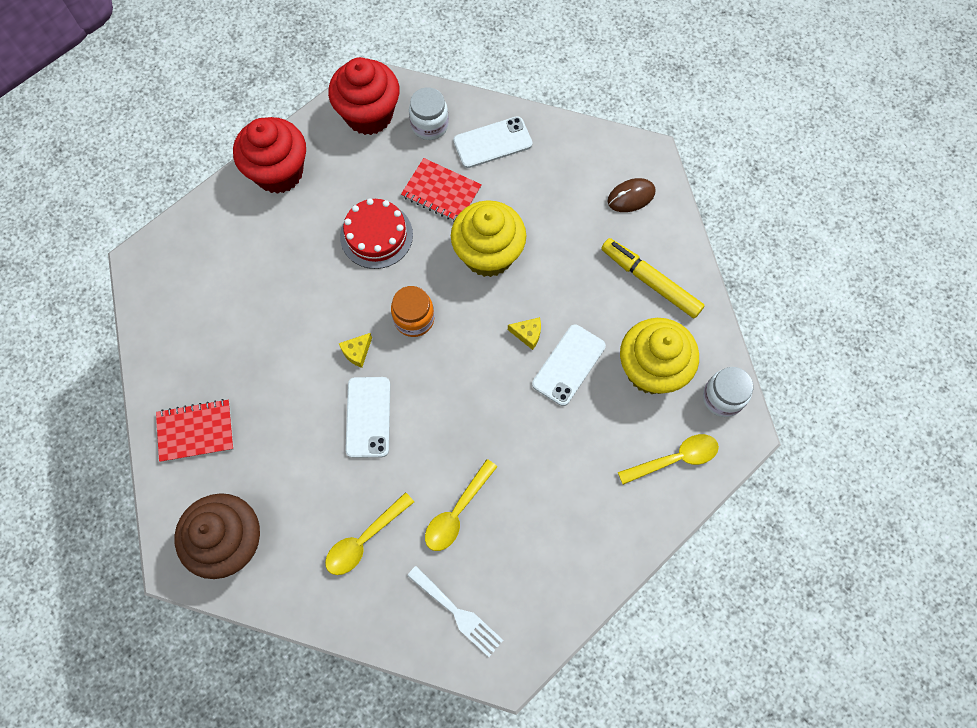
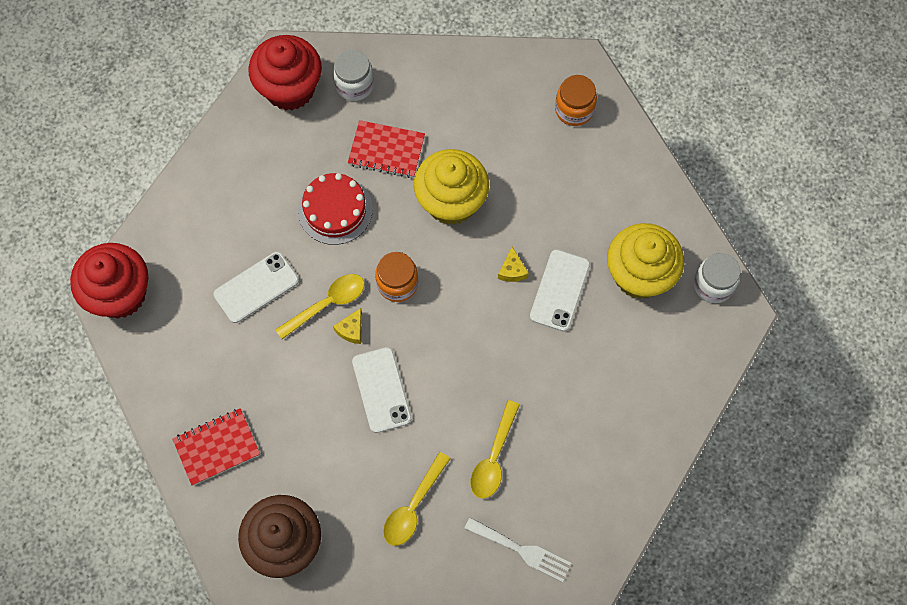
camera: 15 degrees left, 0 degrees up
(279, 172) = (217, 170): red cupcake -> red cupcake (120, 294)
(492, 142) = (423, 87): white phone -> white phone (256, 287)
(528, 334) = (512, 270): yellow cheese -> yellow cheese turned 90 degrees clockwise
(631, 196) = (574, 110): brown mouse -> orange jar
(650, 281) = (615, 189): yellow marker -> none
(674, 459) = (683, 354): yellow spoon -> yellow spoon (327, 304)

